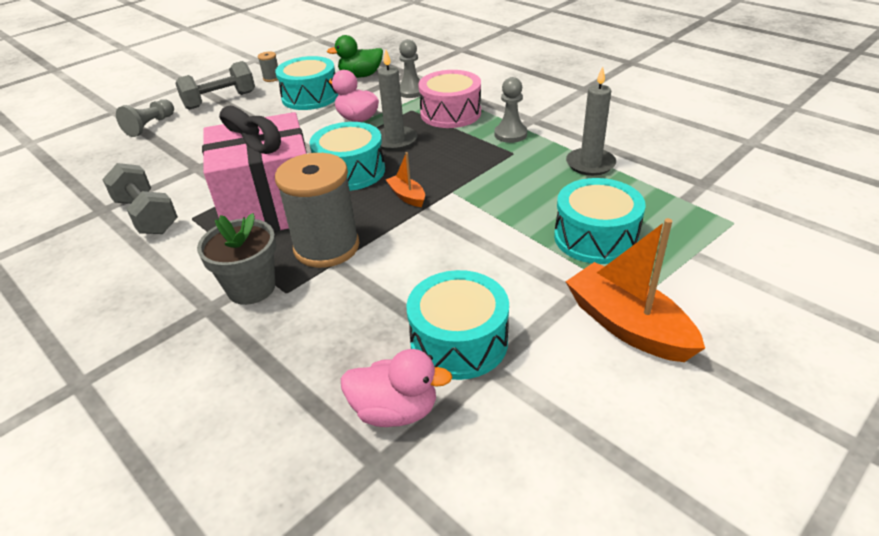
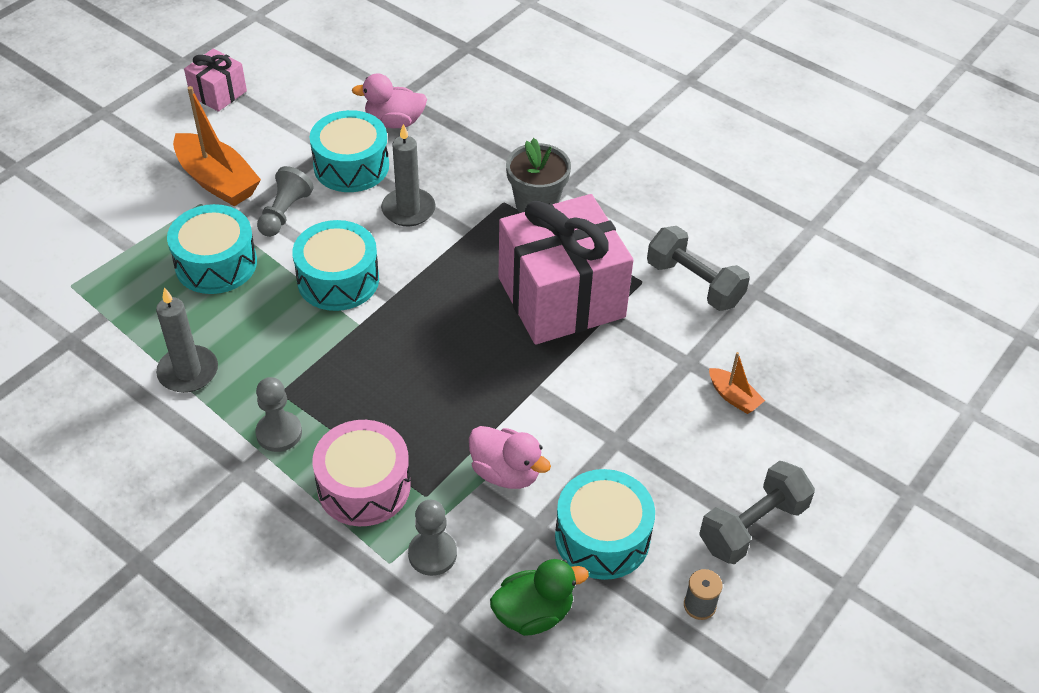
camera: 170 degrees right, 10 degrees up
(150, 126) = (819, 452): grey pawn -> grey pawn (284, 213)
(326, 247) = (482, 247): grey spool -> none
(350, 171) = (486, 356): turquoise drum -> turquoise drum (338, 280)
(395, 140) = (439, 418): grey candle -> grey candle (408, 210)
(407, 196) = (410, 315): orange boat -> orange boat (733, 397)
(685, 482) = (218, 93): none -> pink gift

